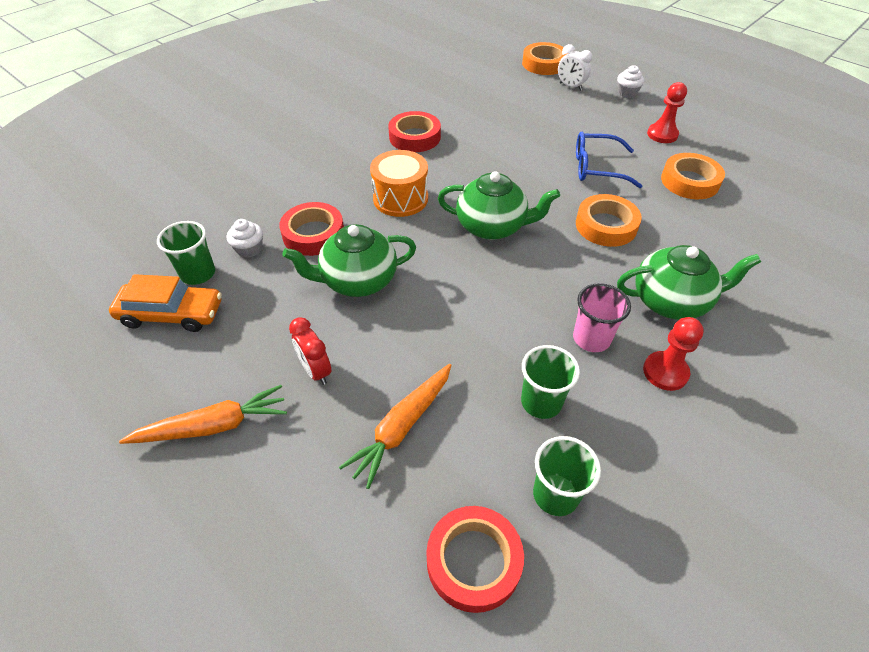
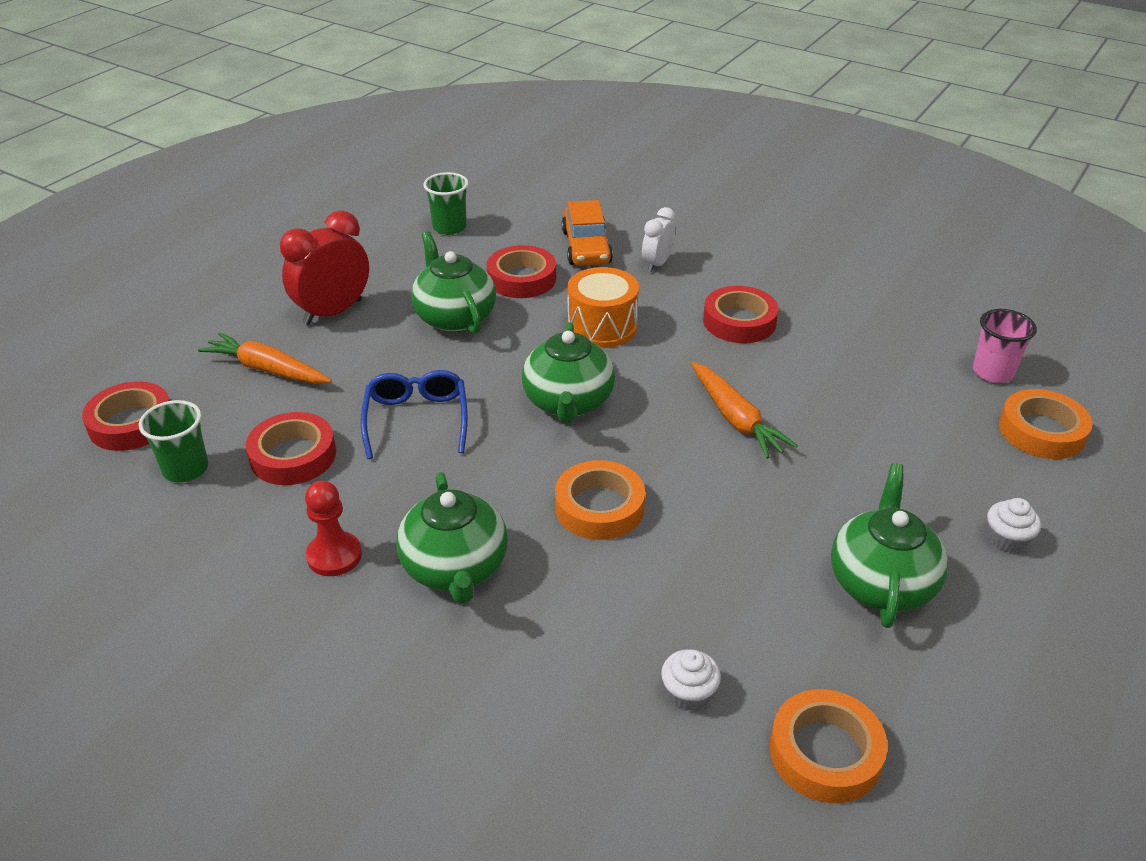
camera: 80 degrees right, 10 degrees down
(172, 314) = (396, 226): orange car -> orange car (586, 247)
(213, 426) = (274, 273): orange carrot -> orange carrot (736, 419)
(249, 249) = (489, 246): white cupcake -> white cupcake (688, 693)
(316, 370) = (333, 312): red clock -> red clock, size x1.72
(541, 402) = (293, 456): green cup -> red tape
(570, 86) = (980, 465): white clock -> white clock (657, 264)
(591, 338) = (384, 493): pink cup -> pink cup (992, 372)
(597, 168) = (740, 498): blue glasses -> blue glasses (416, 419)
(662, 134) = (881, 583): red pawn -> green teapot
(689, 181) = (747, 610): orange tape -> orange tape (825, 752)

